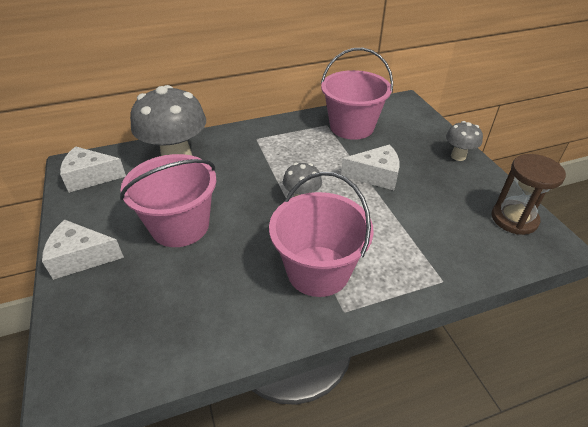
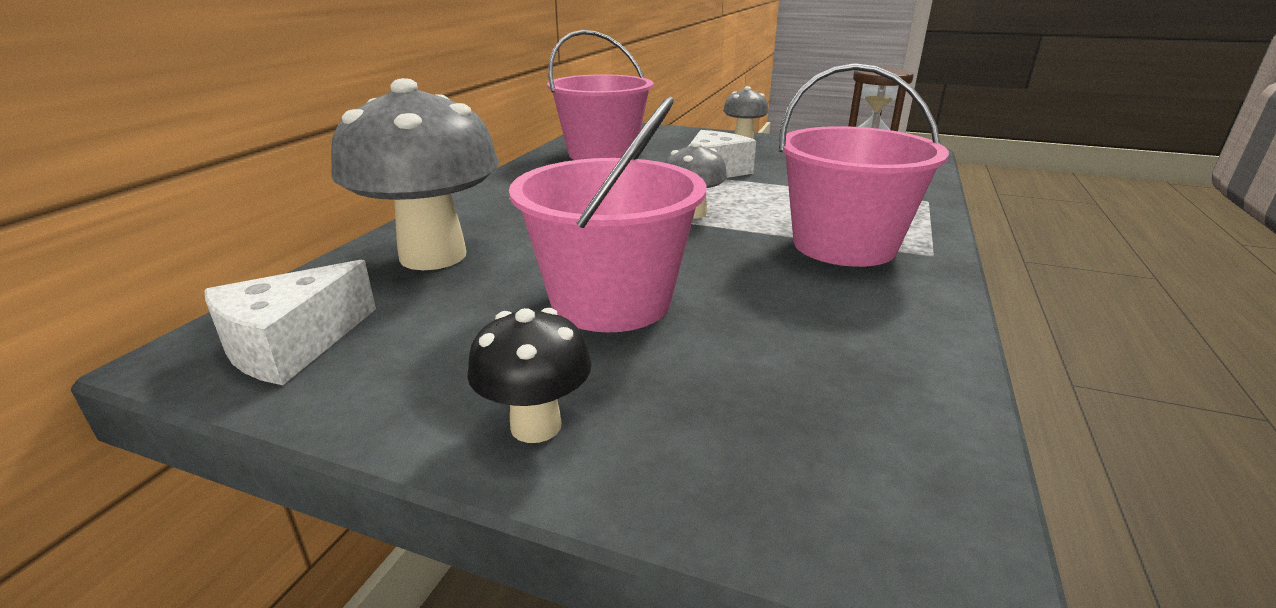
camera: 50 degrees left, 15 degrees down
(81, 257) = (536, 426): white cheese -> black mushroom

